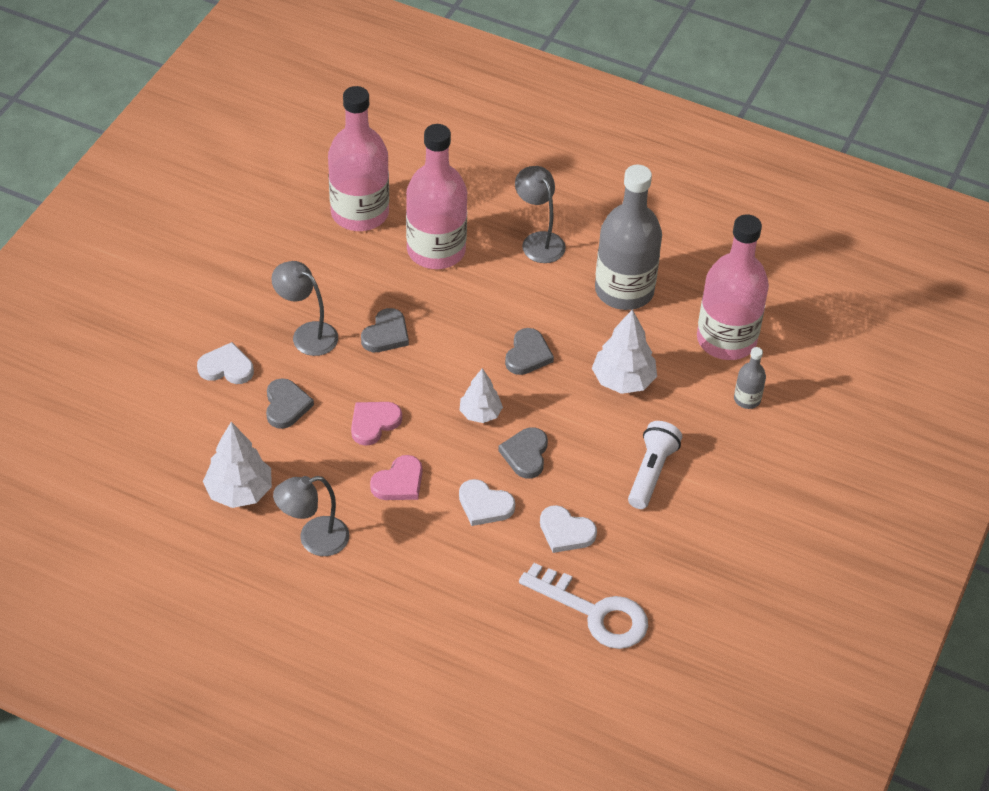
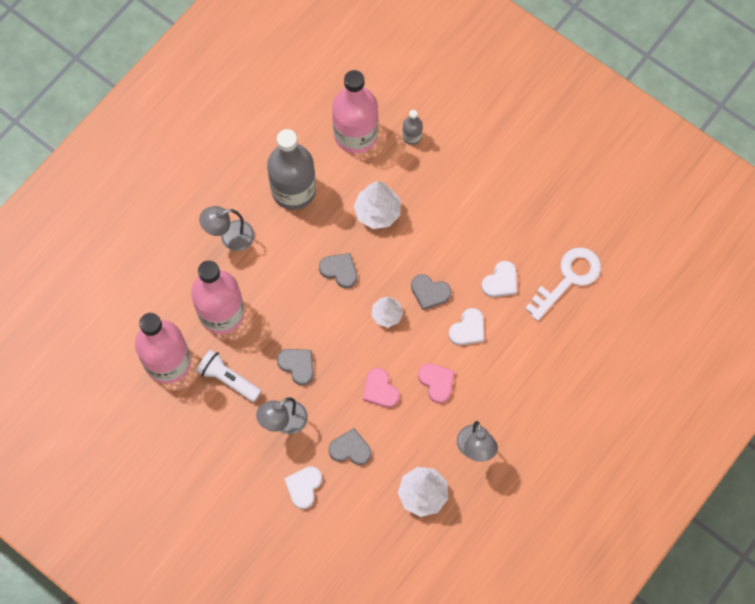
camera: 75 degrees left, 20 degrees up
(651, 472) = (462, 214): white flashlight -> white flashlight (228, 379)

